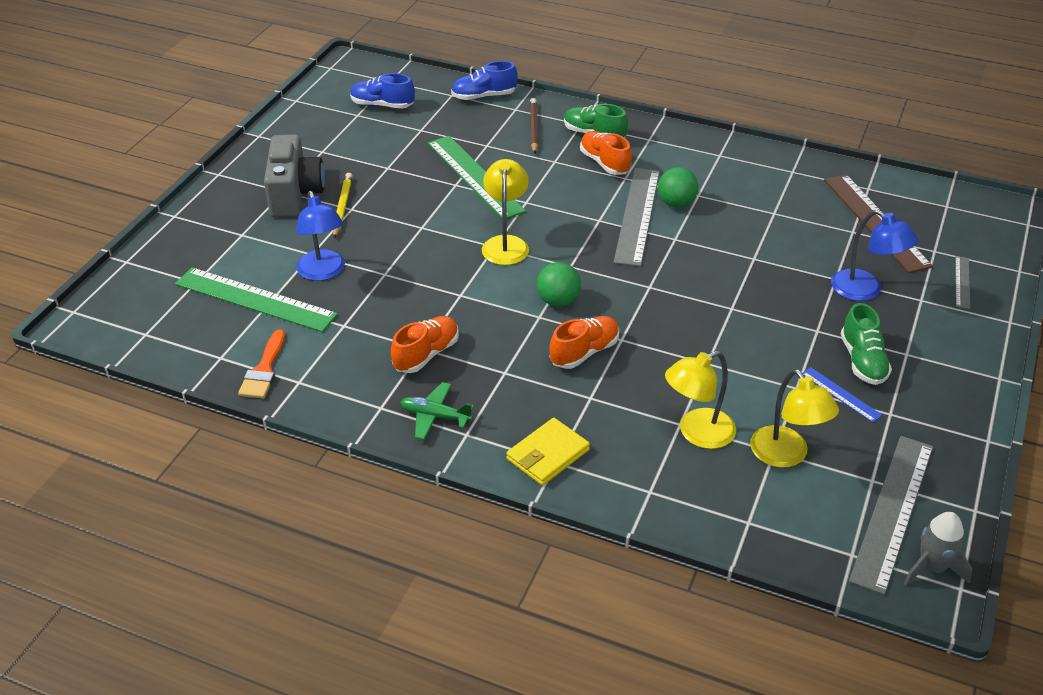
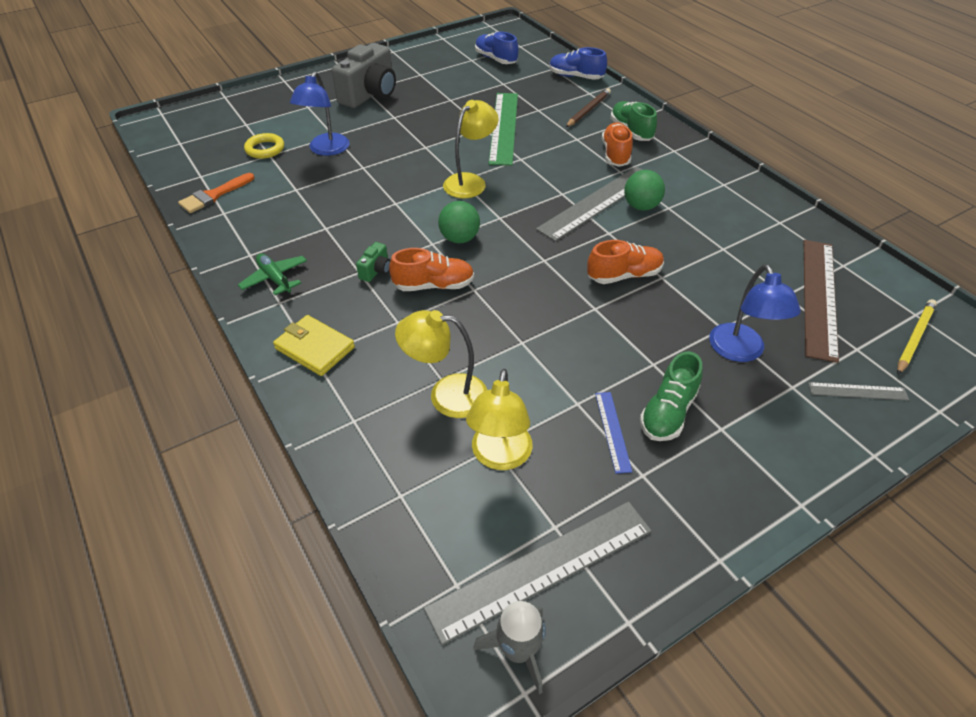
camera: 35 degrees right, 5 degrees up
(255, 299) = (265, 149): green ruler -> yellow ring
(342, 207) = (389, 113): yellow pencil -> yellow pencil (914, 338)
(426, 354) = (322, 233): orange shoe -> orange shoe (624, 275)
(519, 364) = (376, 271): none -> green camera
(547, 454) = (314, 348): yellow wallet -> yellow wallet turned 45 degrees clockwise
(962, 282) = (857, 391): grey ruler -> grey ruler turned 45 degrees clockwise

